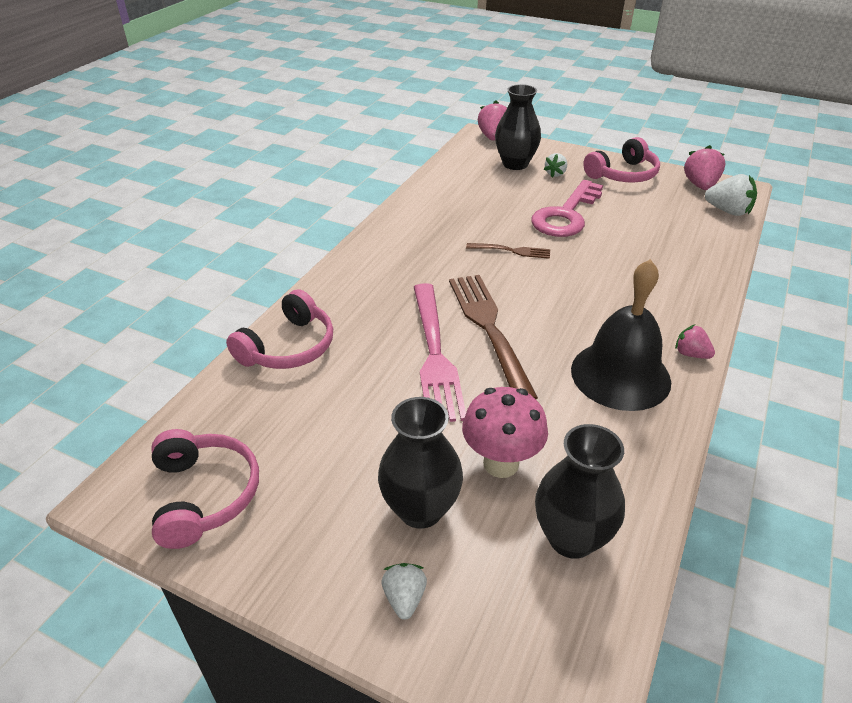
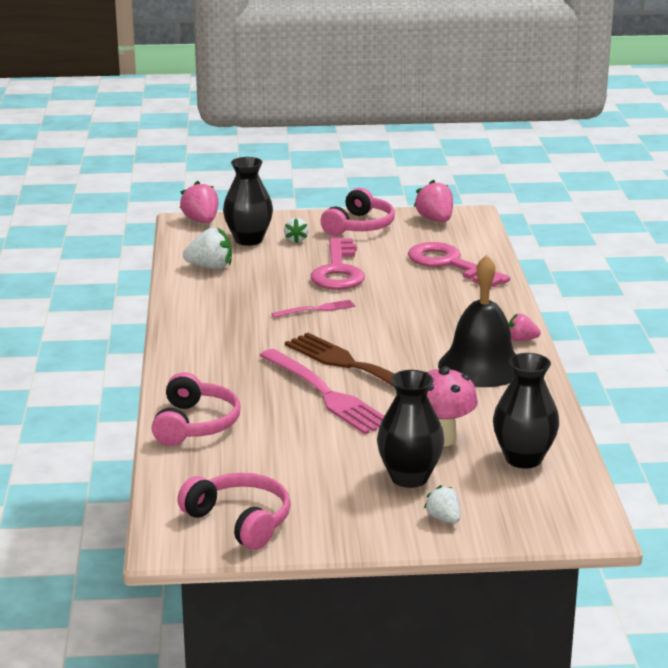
camera: 30 degrees left, 15 degrees down
(511, 251) = (316, 309): brown fork -> pink fork
(678, 237) = (449, 264): none -> pink key
(728, 211) = (474, 235): white strawberry -> white strawberry (210, 267)

